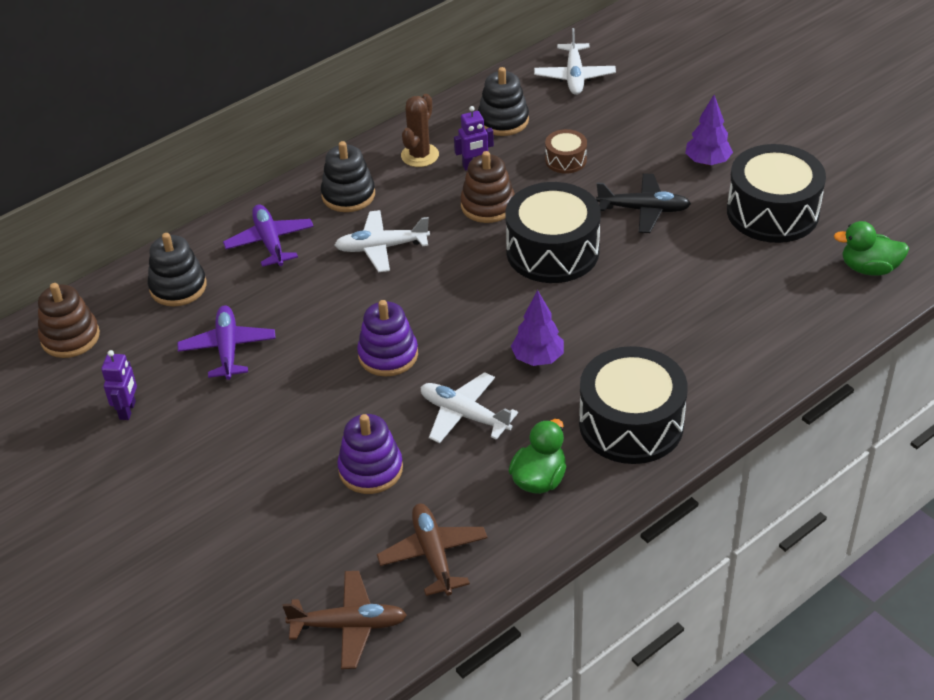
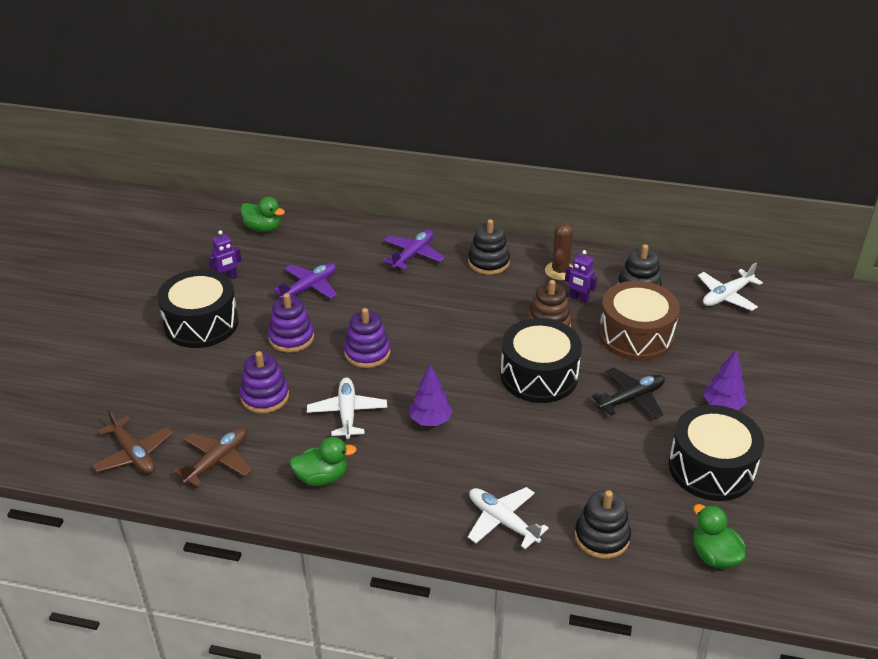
camera: 50 degrees right, 5 degrees down
(70, 337) = (263, 228): brown stacking toy -> green duck
(178, 287) = (340, 242): black stacking toy -> black stacking toy (602, 537)
(297, 403) = (291, 338): none -> purple stacking toy
(381, 247) = (458, 300): white plane -> white plane (502, 521)
(420, 155) = (560, 271): brown cactus -> brown cactus turned 60 degrees counterclockwise
(565, 160) = (636, 336): brown drum -> brown drum, size x2.10
(631, 424) = (414, 498): black drum -> black drum (201, 323)
(644, 210) = (632, 399): black plane -> black plane turned 90 degrees counterclockwise

